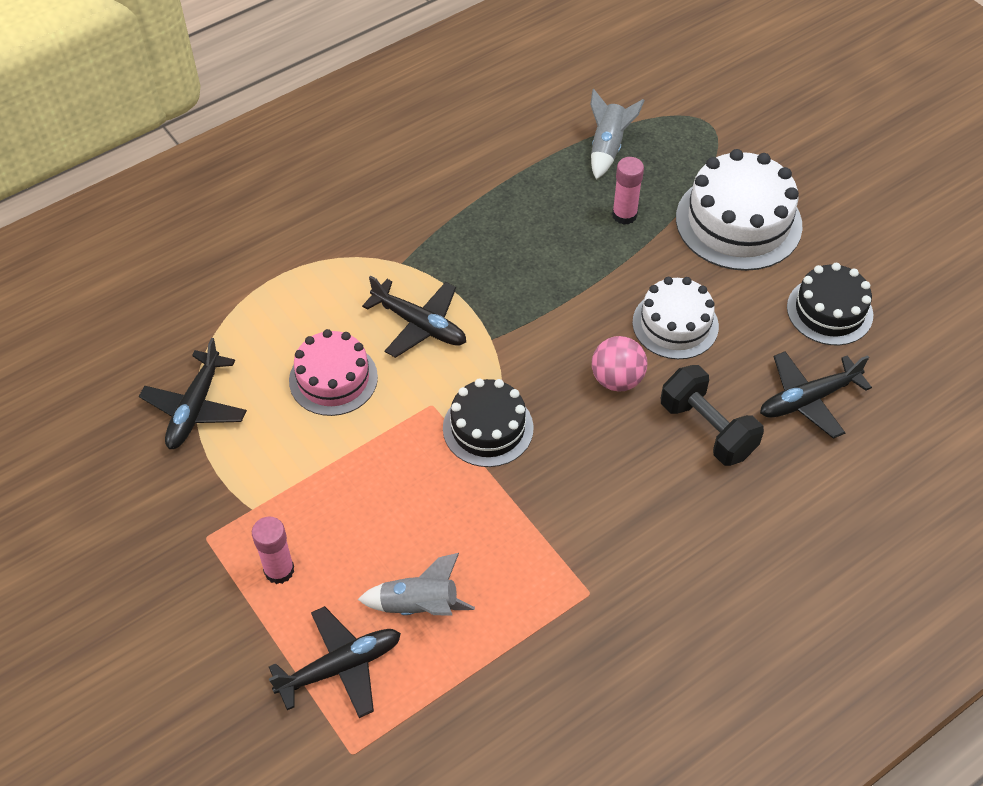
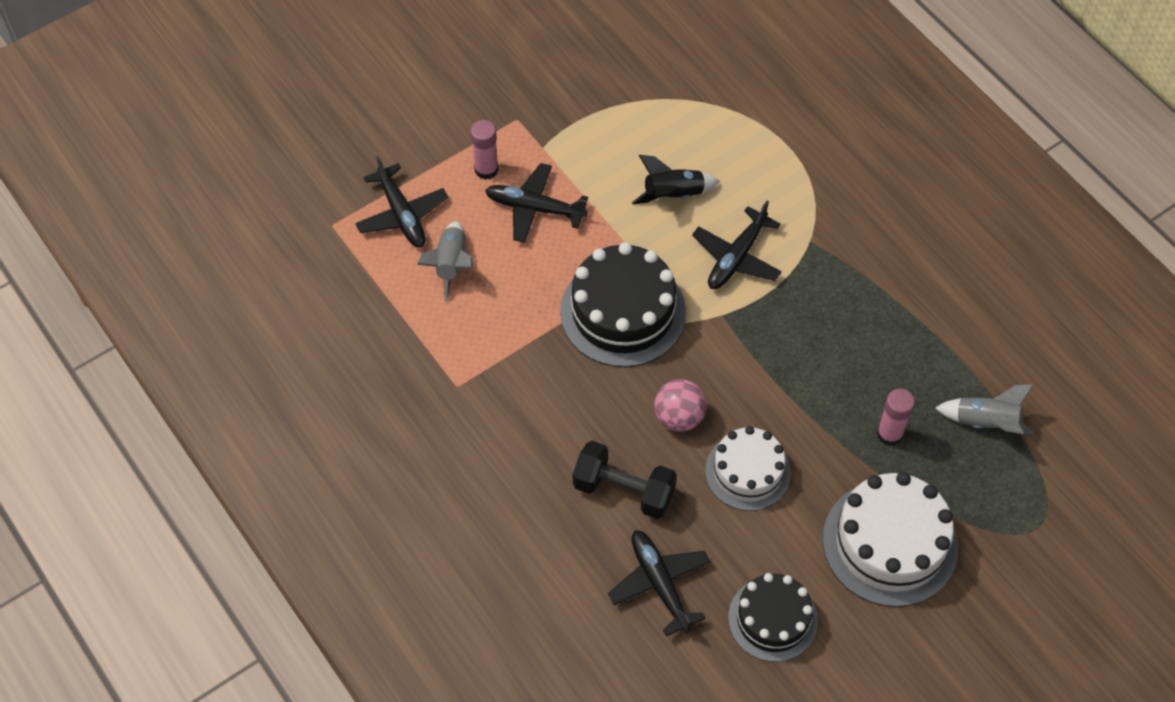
camera: 90 degrees right, 5 degrees up
(195, 408) = (640, 100): black plane -> black plane (535, 208)
(333, 379) = (673, 195): pink cake -> black rocket
(488, 428) = (623, 312): black cake -> black cake, size x1.55
(707, 429) = (624, 490): black dumbbell -> black dumbbell turned 60 degrees clockwise

